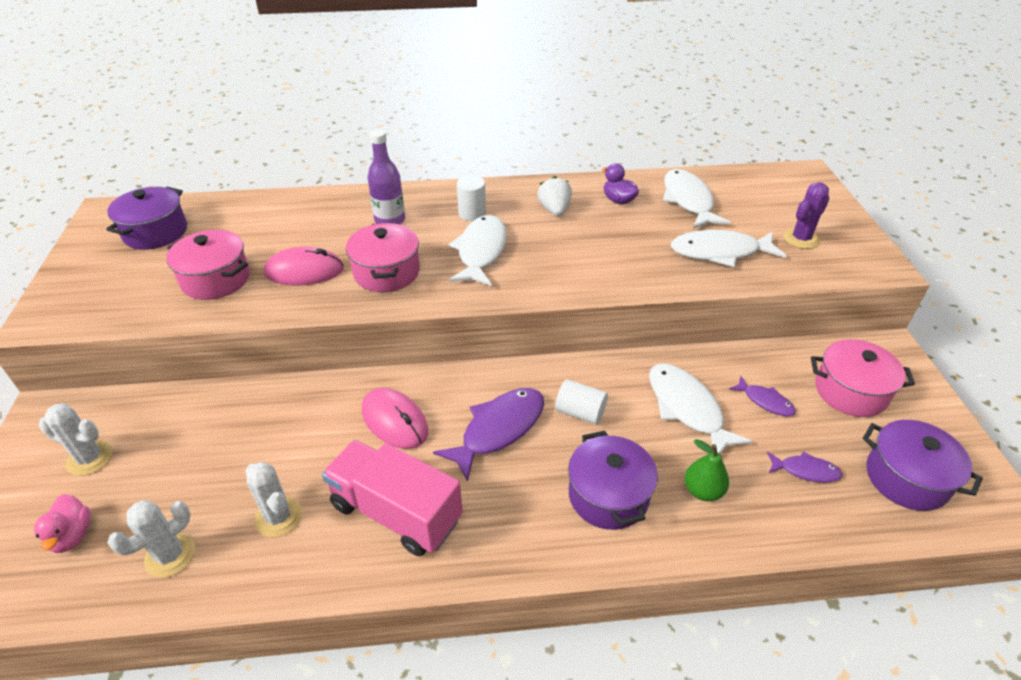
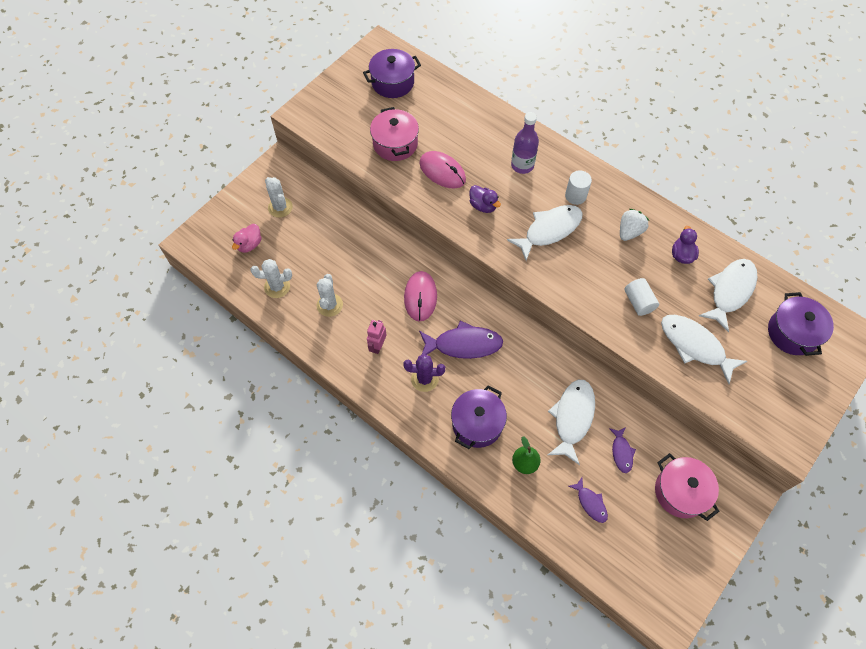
camera: 45 degrees right, 20 degrees up
(386, 272) = (483, 206): pink pot -> purple duck
(396, 512) = (377, 346): pink truck -> pink robot
(580, 412) = (514, 370): white cylinder -> white cylinder (638, 302)
(801, 239) = (765, 380): purple cactus -> purple cactus (424, 379)
(906, 478) = (639, 556): purple pot -> purple pot (792, 333)

